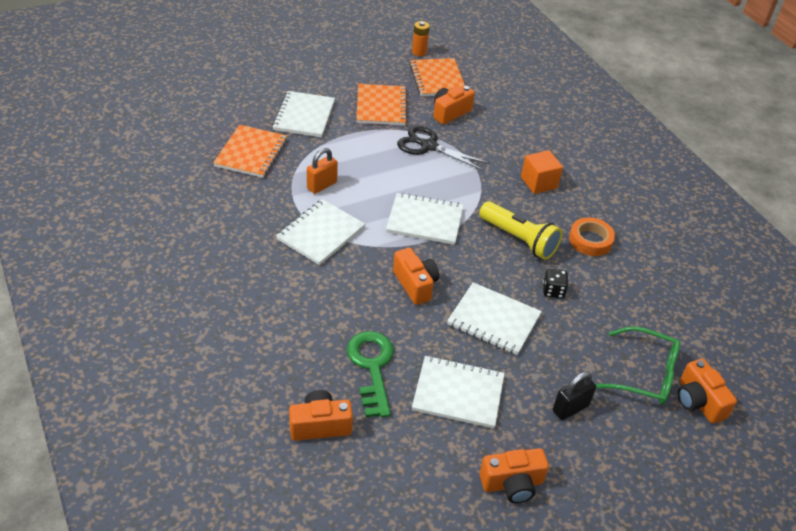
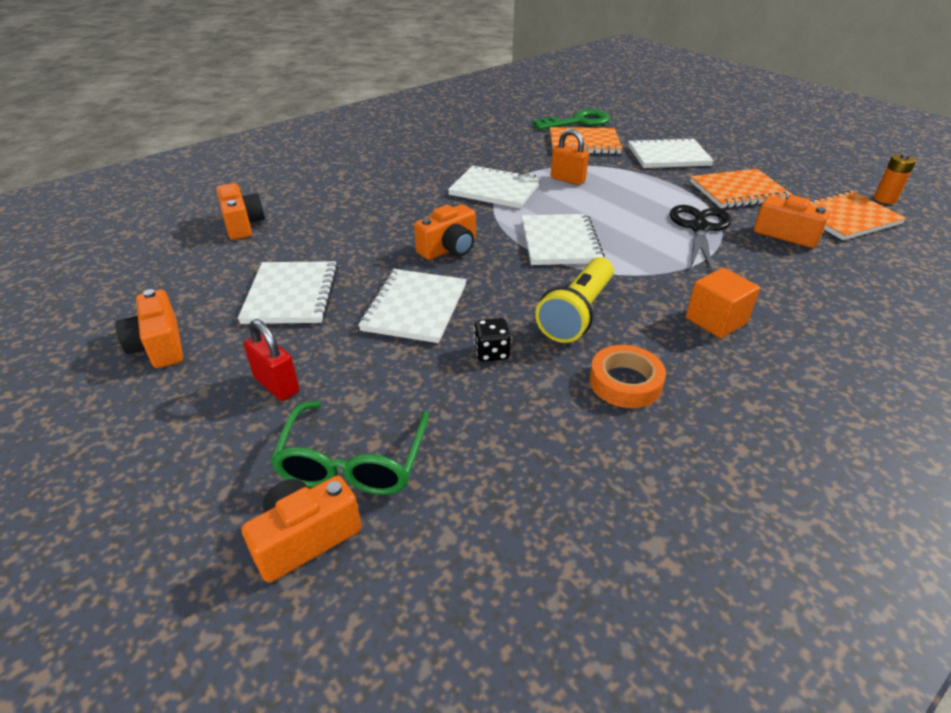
camera: 80 degrees right, 5 degrees down
(372, 367) = (319, 240): green key -> green key (578, 122)
(570, 408) = (276, 385): black padlock -> red padlock

